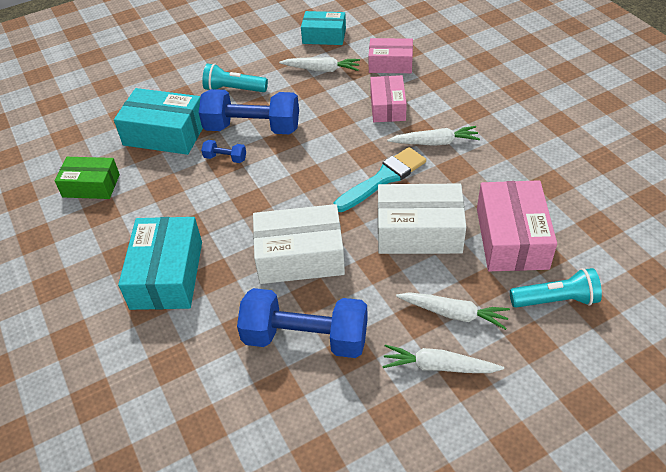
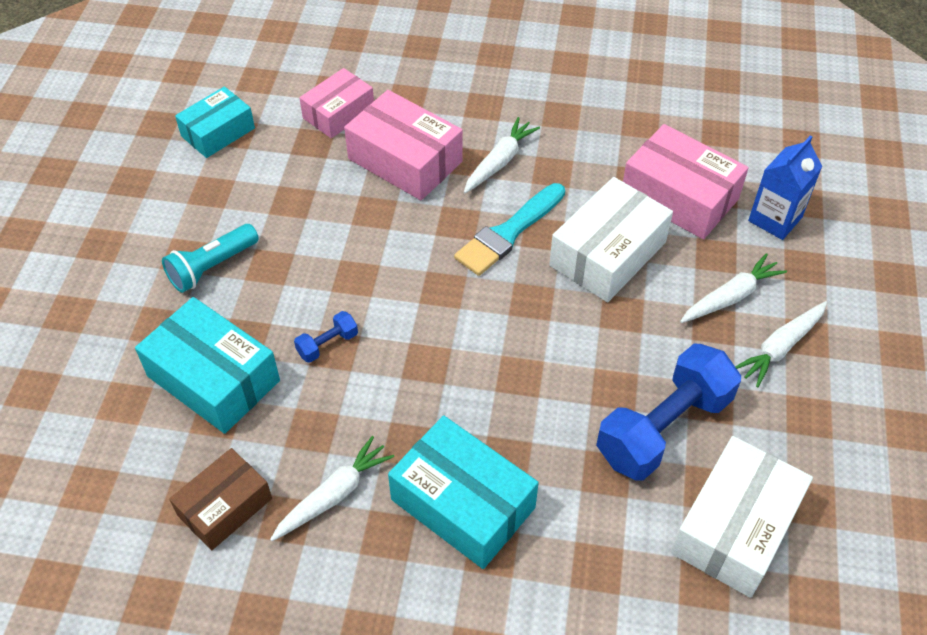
camera: 55 degrees left, 5 degrees up
(91, 185) = (224, 506): green box -> brown box
(165, 133) = (213, 378): turquoise box -> turquoise box turned 75 degrees clockwise
(252, 128) = (304, 290): blue dumbbell -> none
(300, 256) = (550, 367): white box -> white box (735, 527)
(322, 70) = (276, 171): white carrot -> white carrot (334, 495)
(383, 179) = (508, 233): turquoise brush -> turquoise brush turned 135 degrees counterclockwise
(387, 107) = (405, 160): pink box -> pink box, size x1.53
(555, 300) = (775, 219): turquoise flashlight -> blue carton

